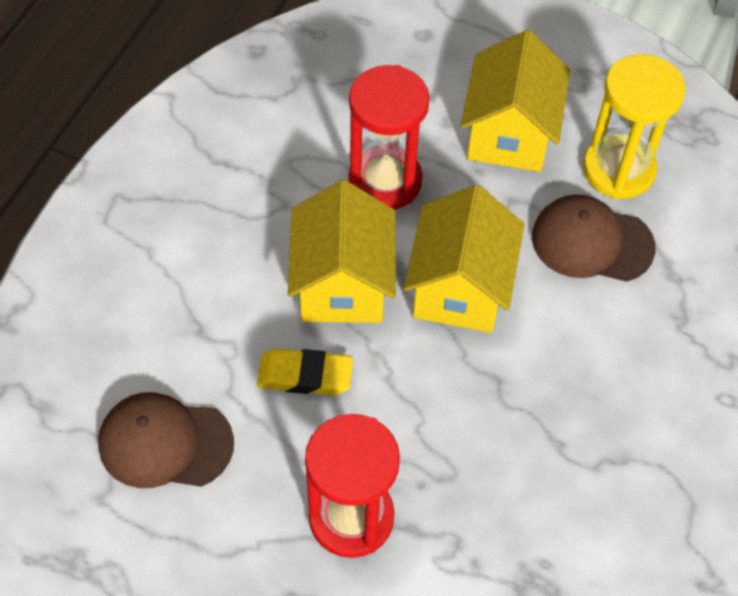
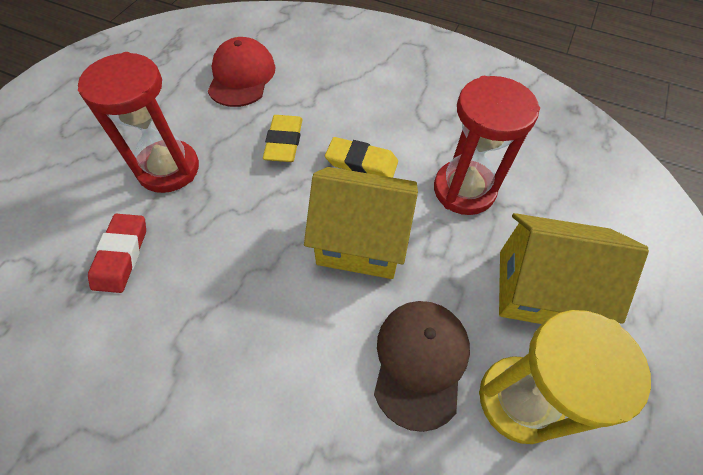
camera: 90 degrees right, 0 degrees up
(165, 443) = (241, 76): brown cap -> red cap
(342, 284) = (361, 162): yellow house -> yellow eraser
(489, 547) = (121, 255): none -> red eraser

